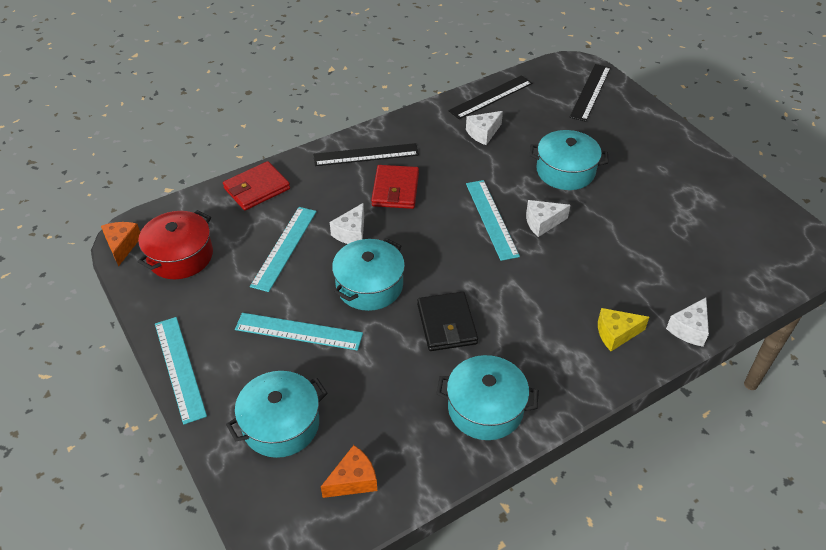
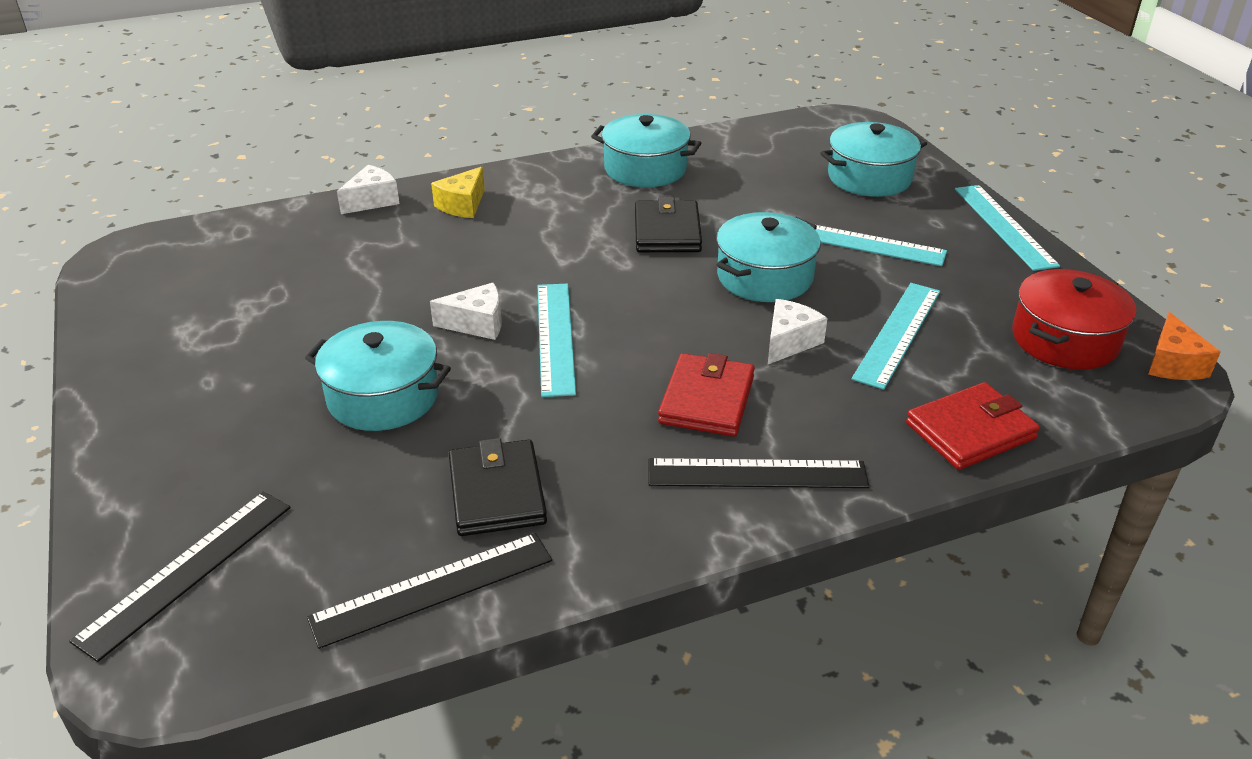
camera: 170 degrees left, 10 degrees down
(353, 480) = (791, 141): orange cheese -> none
(483, 133) = (497, 492): white cheese -> black wallet
(616, 334) = (462, 205): yellow cheese -> yellow cheese turned 120 degrees clockwise

